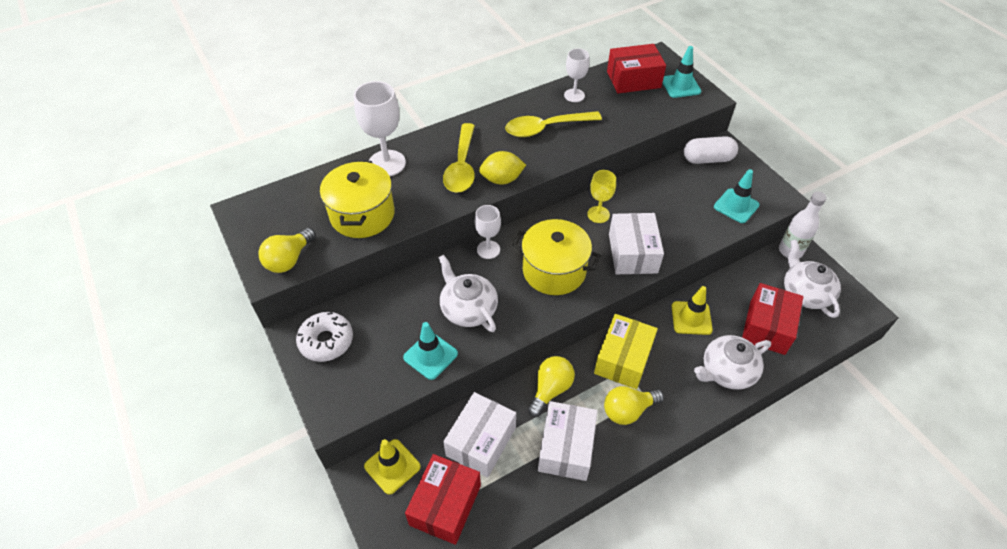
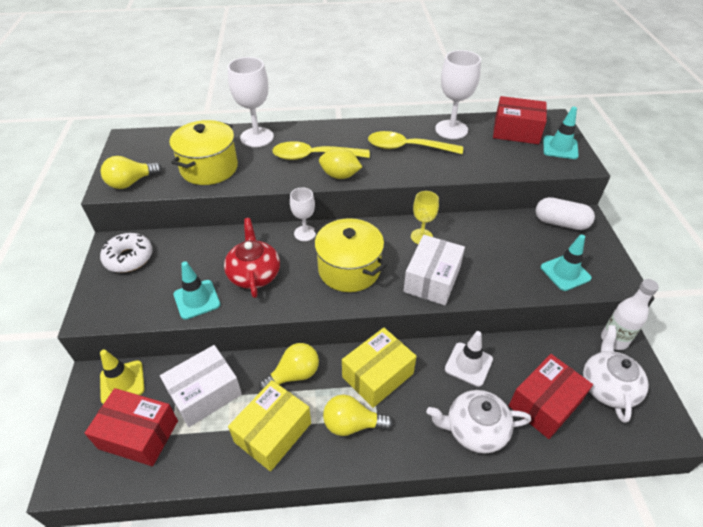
camera: 25 degrees right, 5 degrees down
(445, 505) = (139, 434): red box -> red box turned 60 degrees clockwise
(461, 166) = (314, 156): yellow spoon -> yellow spoon turned 60 degrees clockwise
(468, 309) = (254, 274): white teapot -> red teapot
(566, 447) = (273, 432): white box -> yellow box
(574, 95) = (451, 129): white goblet -> white goblet, size x1.64
(691, 318) = (468, 364): yellow traffic cone -> white traffic cone

